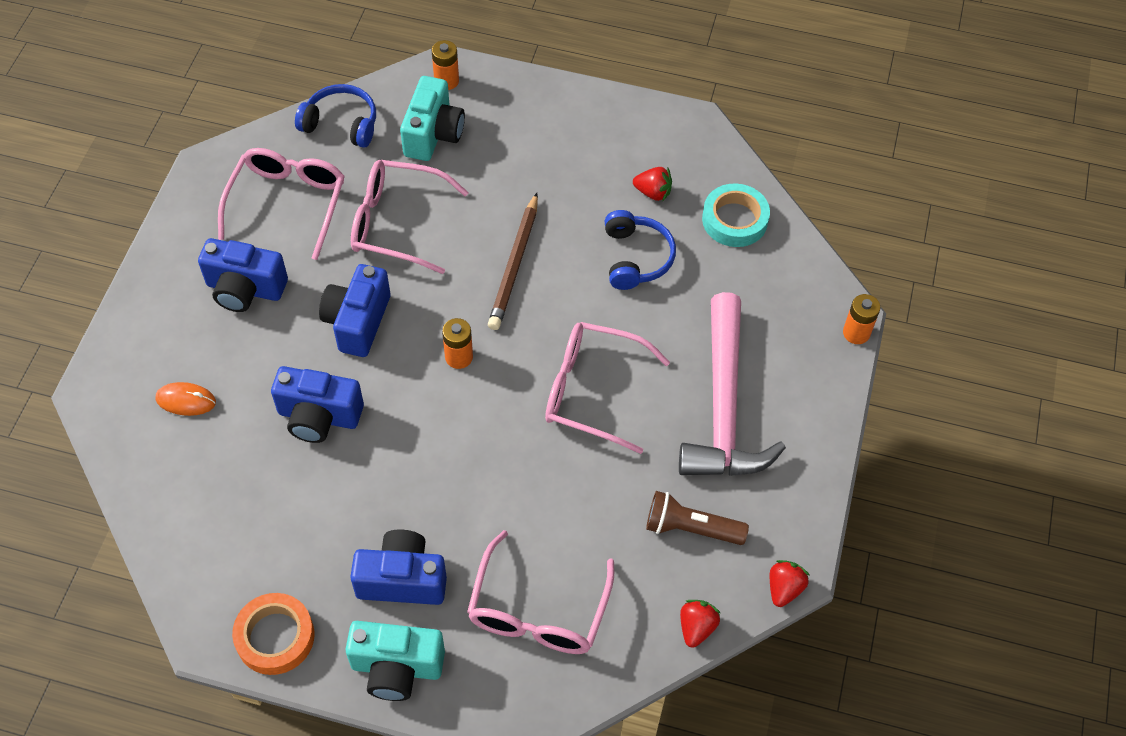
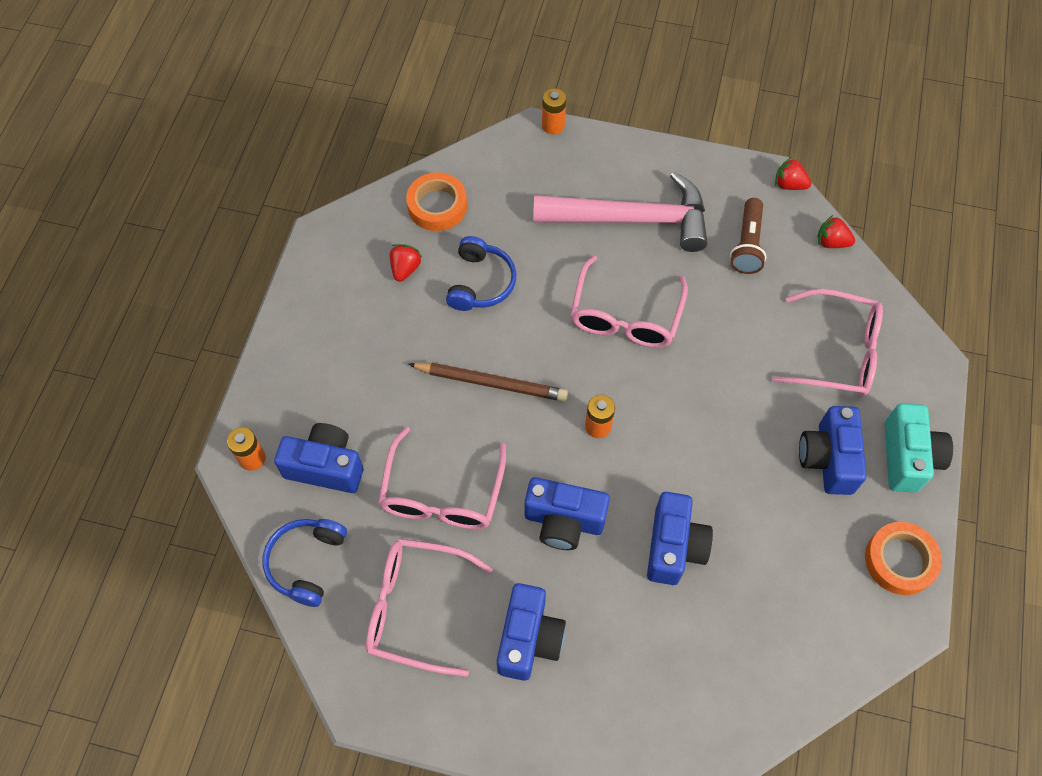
camera: 90 degrees left, 5 degrees up
(186, 400) = (668, 681): orange mouse -> none
(433, 134) = (325, 467): turquoise camera -> blue camera
(636, 258) = (480, 283): blue headphones -> blue headphones turned 105 degrees clockwise
(734, 220) = (437, 206): turquoise tape -> orange tape

